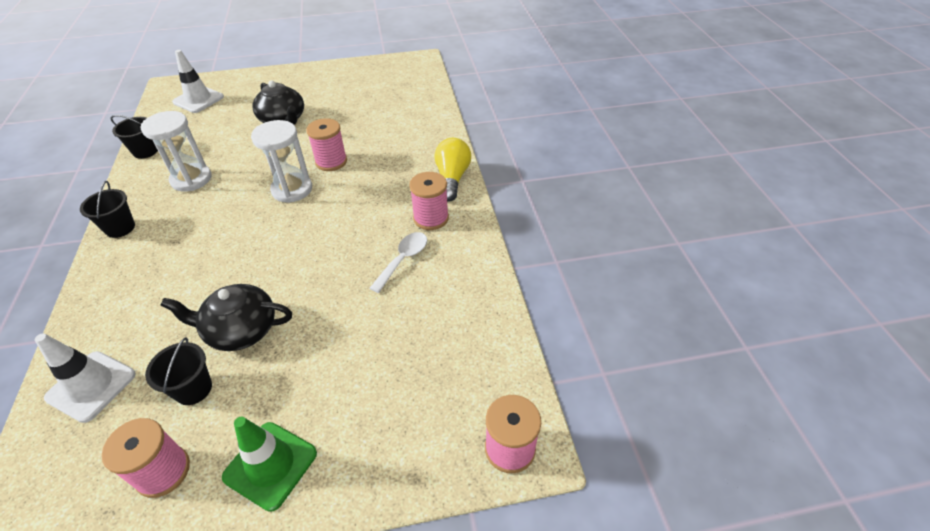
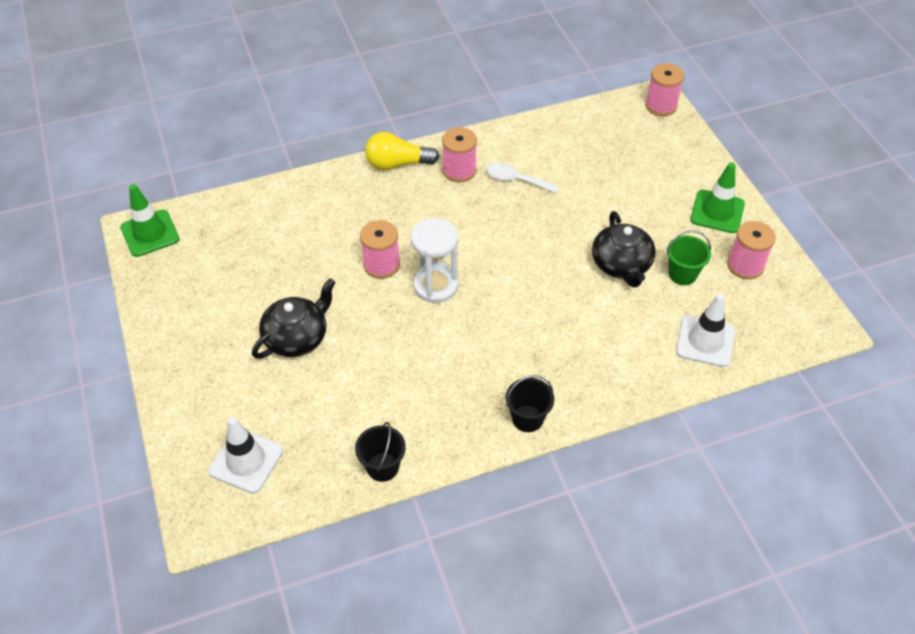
camera: 100 degrees left, 5 degrees up
(191, 179) = (432, 387): white hourglass -> none
(193, 389) = (682, 274): black bucket -> green bucket
(413, 64) = (150, 233): none -> green traffic cone

